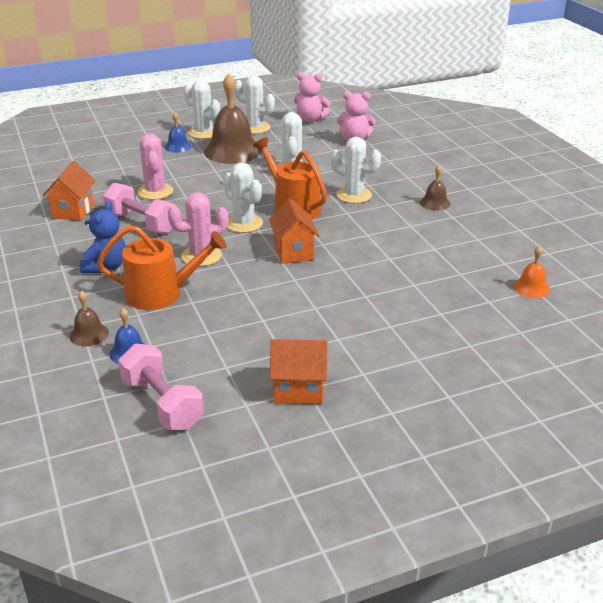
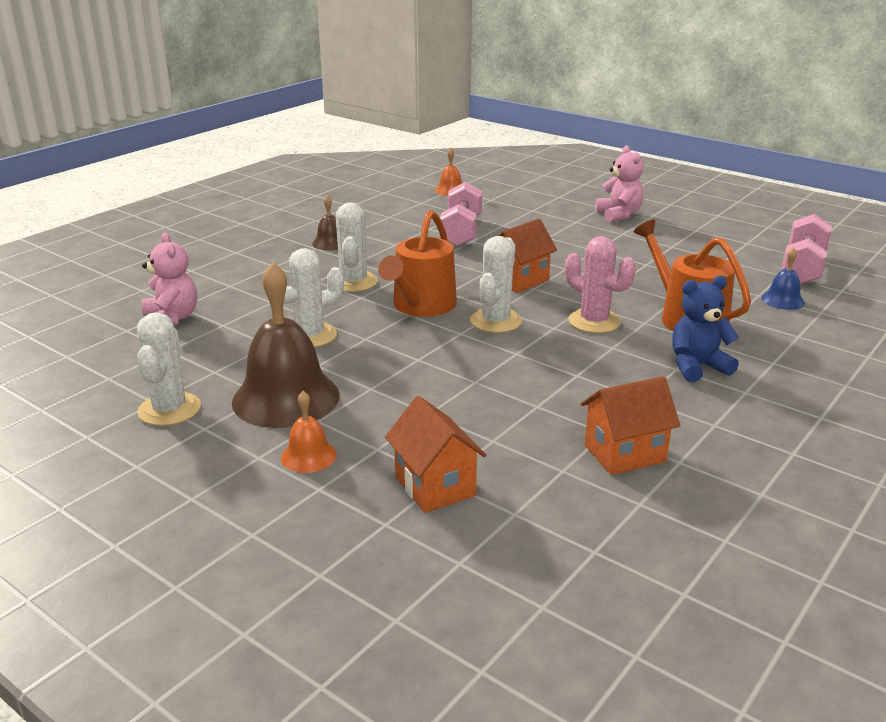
camera: 120 degrees left, 5 degrees down
(89, 334) = (799, 327): brown bell -> none
(141, 223) = (581, 384): pink dumbbell -> pink dumbbell (461, 231)
(155, 192) = (488, 410): pink cactus -> none
(178, 146) = (308, 456): blue bell -> orange bell
(204, 133) = (225, 453): white cactus -> none
(299, 390) = (701, 231): orange house -> orange house (435, 486)
(310, 119) = (102, 372): pink teddy bear -> pink teddy bear (619, 215)

